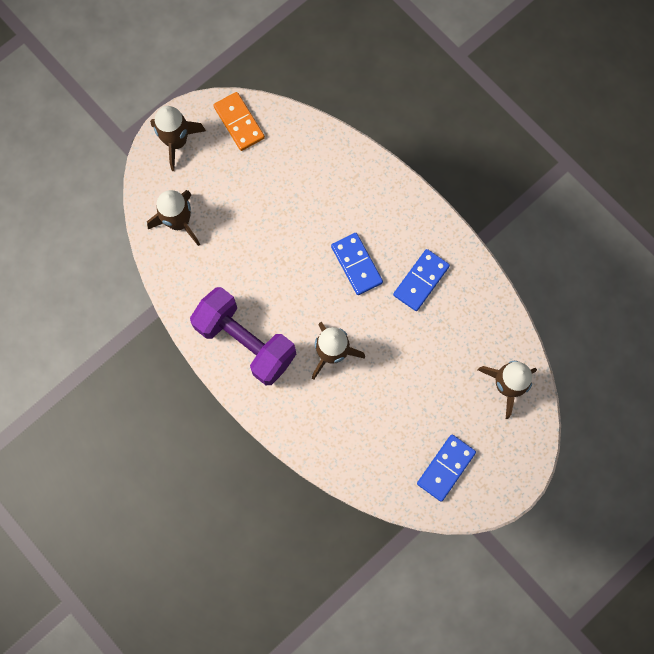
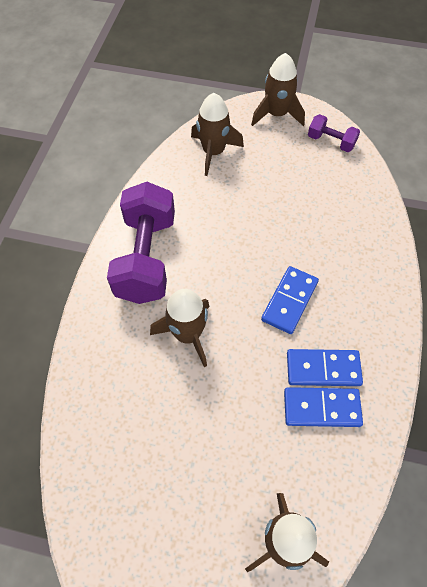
camera: 55 degrees right, 15 degrees down
(239, 123) = (331, 142): orange domino -> purple dumbbell
(446, 468) = (141, 534): blue domino -> blue domino (321, 408)

